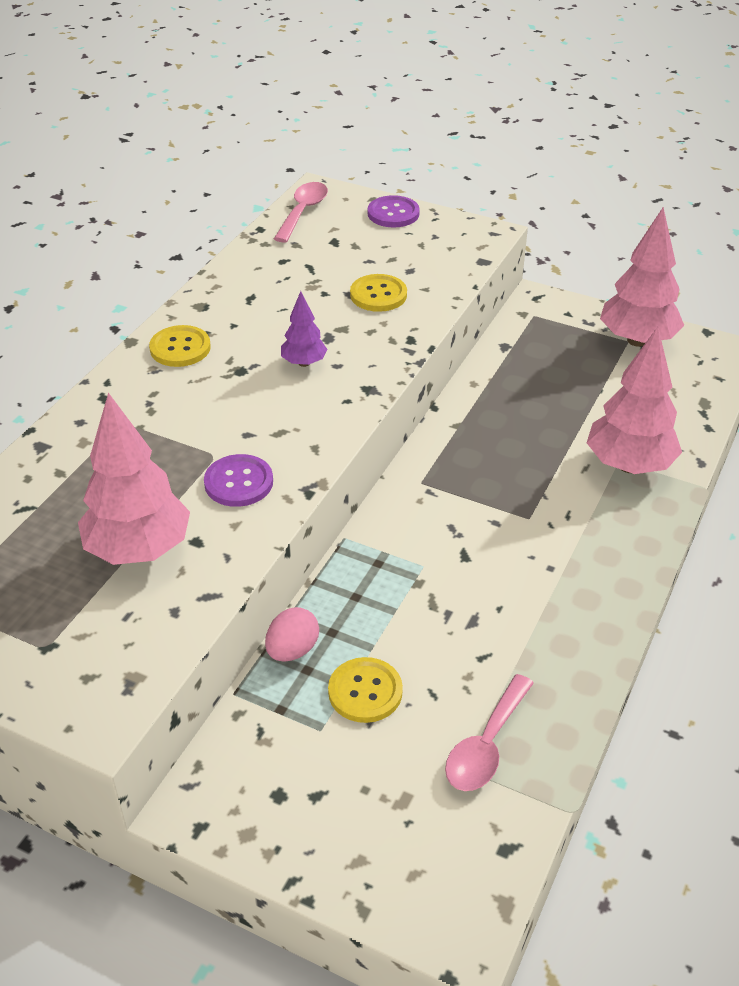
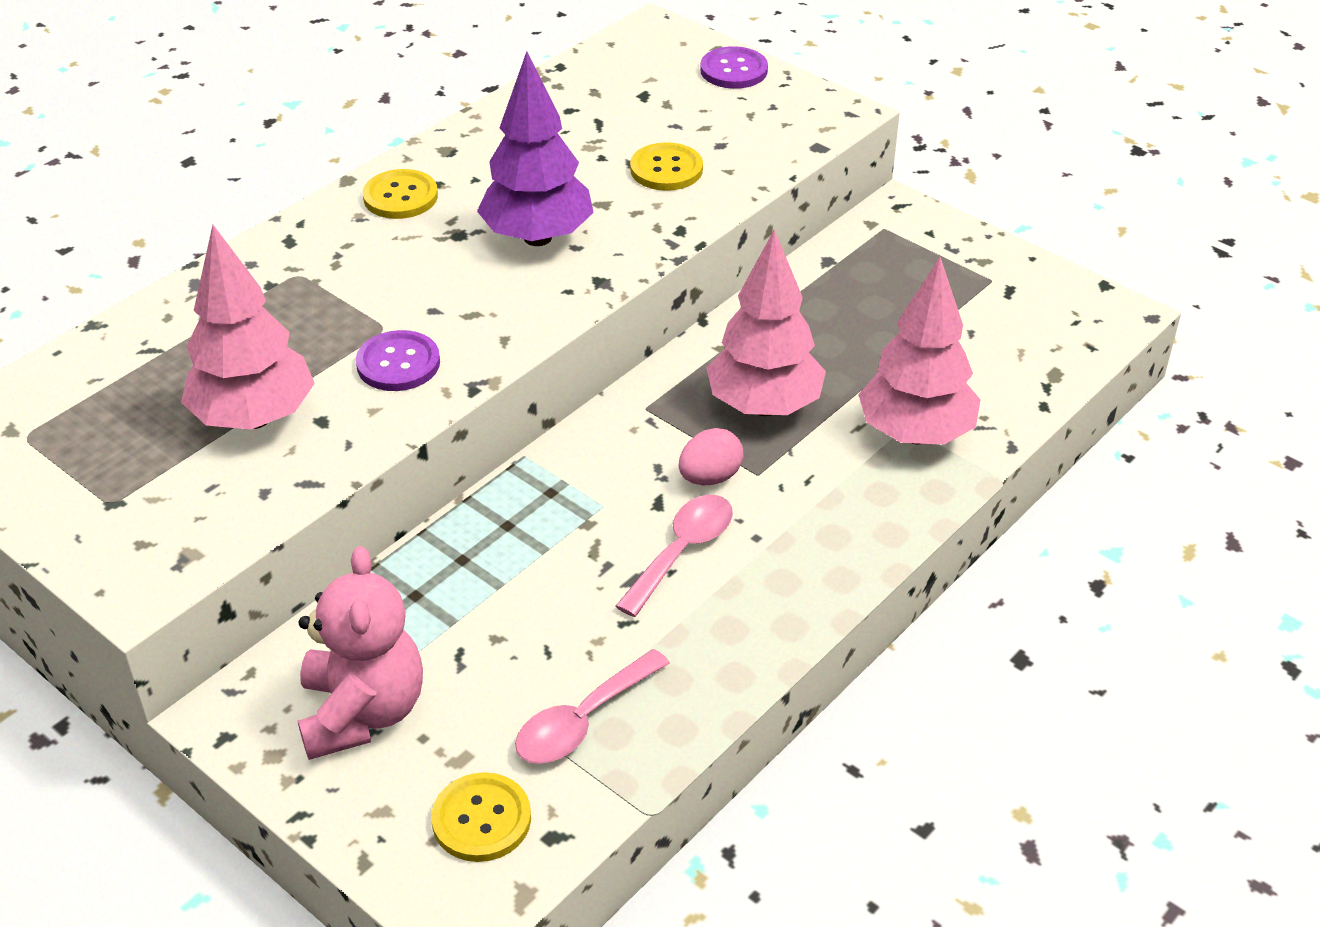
camera: 15 degrees right, 0 degrees up
(292, 650) = (408, 570): pink egg -> pink egg (710, 477)
(303, 212) = (622, 53): pink spoon -> pink spoon (682, 552)
(304, 363) = (537, 237): purple tree -> purple tree, size x1.96
(306, 779) = (362, 712): none -> pink teddy bear
(365, 691) = (470, 633): yellow button -> yellow button (481, 819)
(637, 340) = (1004, 281): pink tree -> pink tree (764, 406)

